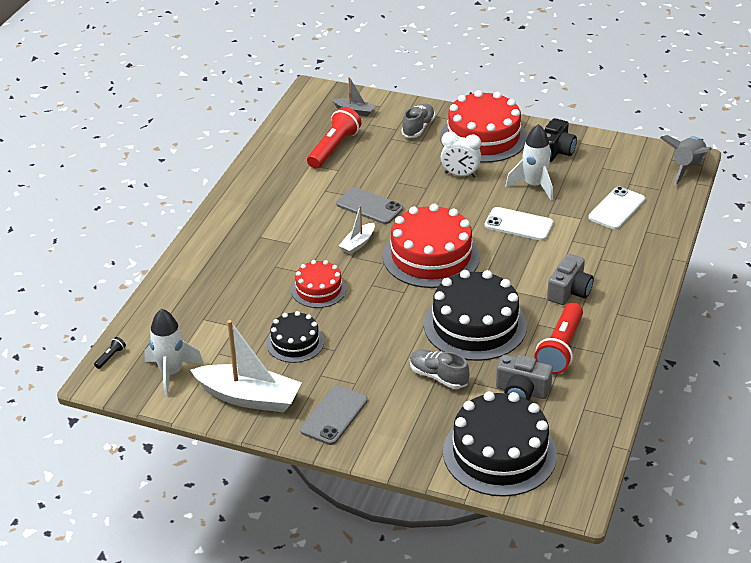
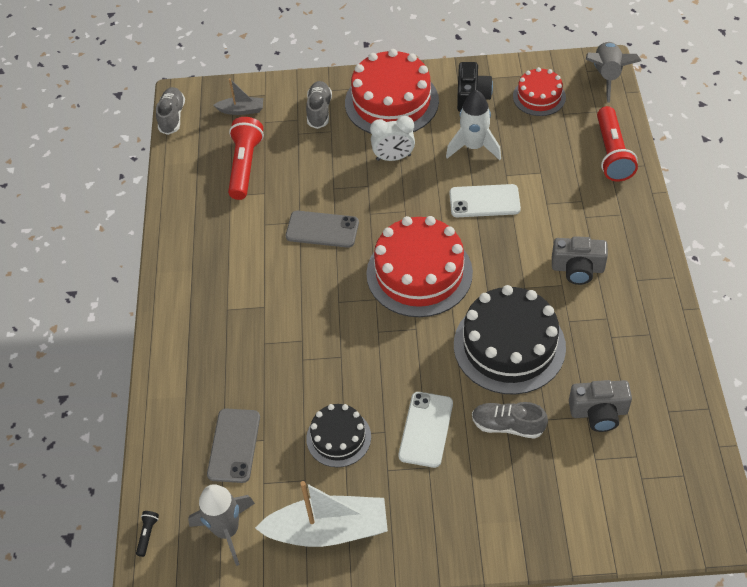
camera: 20 degrees left, 15 degrees up
(171, 373) = (227, 530): white rocket -> grey rocket
(296, 101) = (172, 117): none -> grey shoe
(318, 289) = (326, 358): red cake -> red cake (539, 97)
(334, 415) = (429, 518): grey phone -> grey phone (234, 445)
(358, 243) = (336, 282): white boat -> none
(499, 453) = (619, 500): black cake -> none
(560, 348) = (607, 344): red flashlight -> red flashlight (612, 153)
(569, 291) = (577, 268): grey camera -> grey camera turned 90 degrees clockwise
(616, 208) = (568, 149): white phone -> white phone (426, 429)

